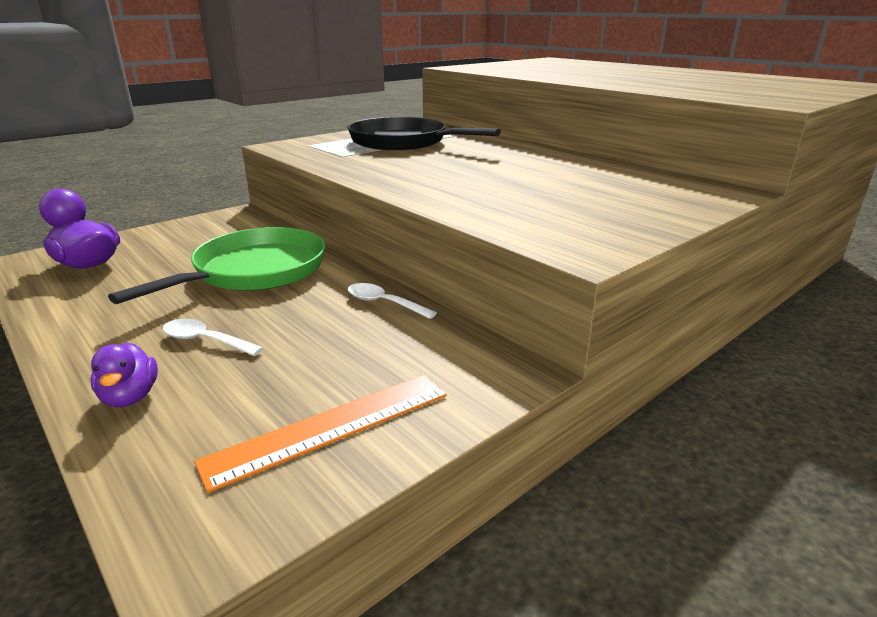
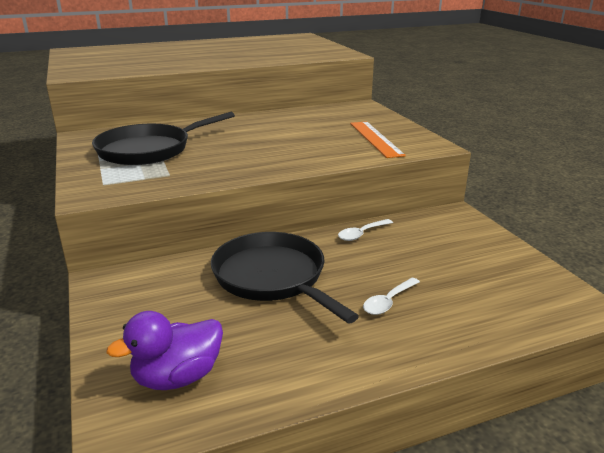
camera: 70 degrees left, 0 degrees up
(130, 397) = (457, 330): purple duck -> none
(254, 271) = (273, 277): green pan -> black pan
(330, 427) = (497, 265): orange ruler -> orange ruler (375, 139)

